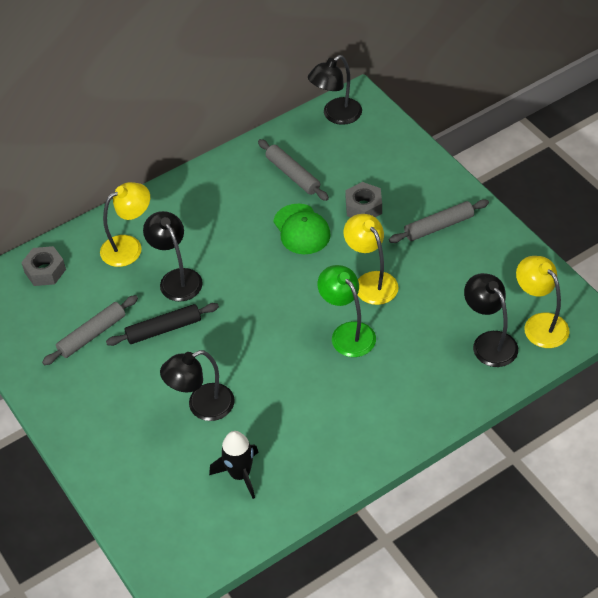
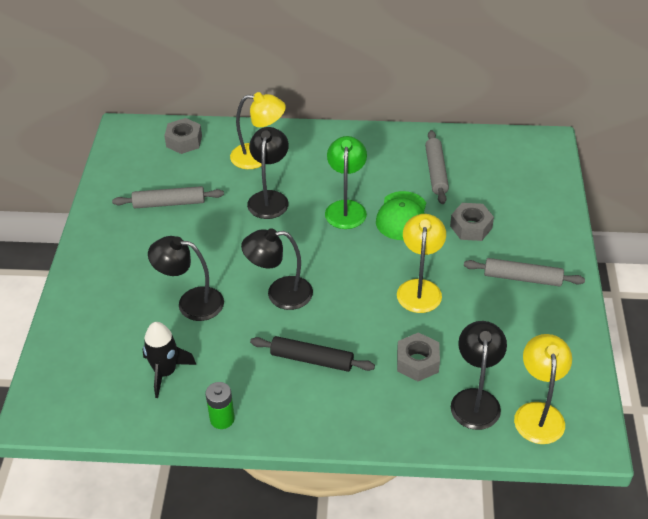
camera: 35 degrees right, 5 degrees down
(163, 329) = (222, 229): black rolling pin -> black rolling pin (312, 359)
(321, 479) = (222, 419): none -> green battery
(336, 115) = (516, 146): black lamp -> black lamp (280, 294)
(347, 333) = (359, 317): green lamp -> green lamp (346, 208)
(423, 340) = (417, 362): none -> grey nut

